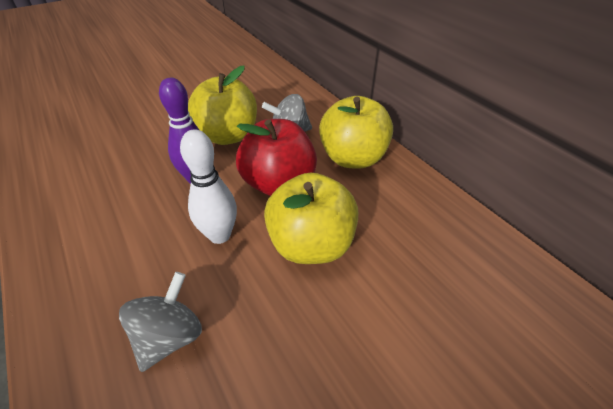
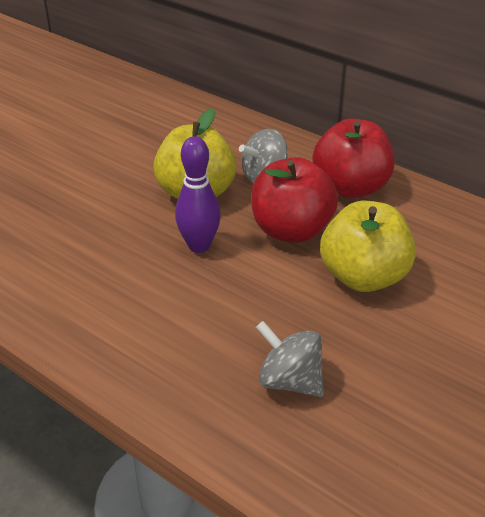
camera: 20 degrees left, 5 degrees down
(170, 336) = (289, 381): grey spinning top -> grey spinning top turned 60 degrees counterclockwise
(220, 235) = (268, 291): white bowling pin -> none
(352, 158) = (350, 187): yellow apple -> red apple

